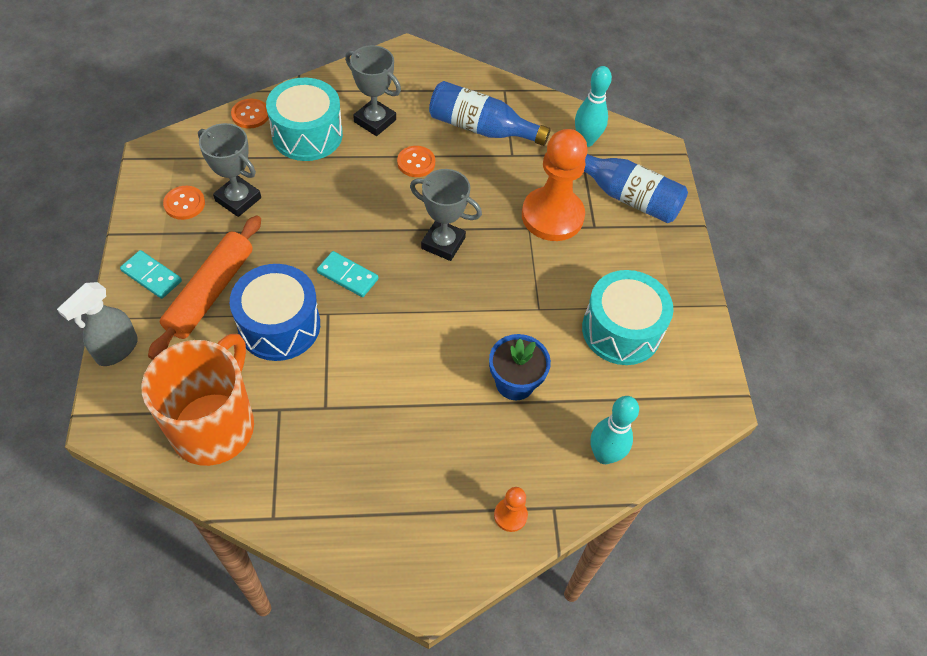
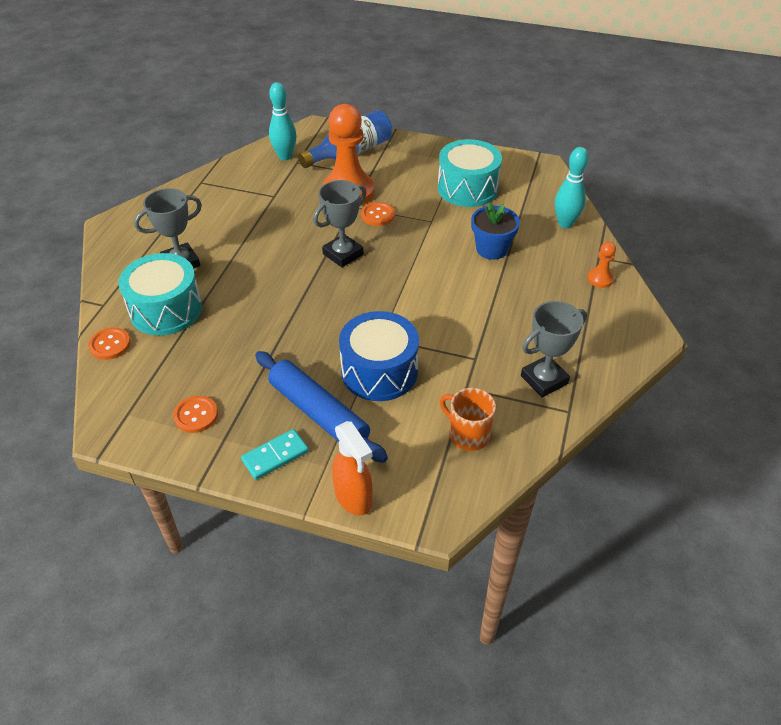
camera: 65 degrees left, 10 degrees down
(116, 350) = (353, 497): grey spray bottle -> orange spray bottle
(211, 292) = (319, 413): orange rolling pin -> blue rolling pin
(214, 425) = (467, 434): orange mug -> orange mug, size x0.52
(238, 199) = (216, 373): grey trophy -> grey trophy (544, 380)
(347, 276) = (347, 317): turquoise domino -> none
(416, 162) = (247, 249): orange button -> orange button (378, 215)
(481, 128) = (234, 204): blue bottle -> none

